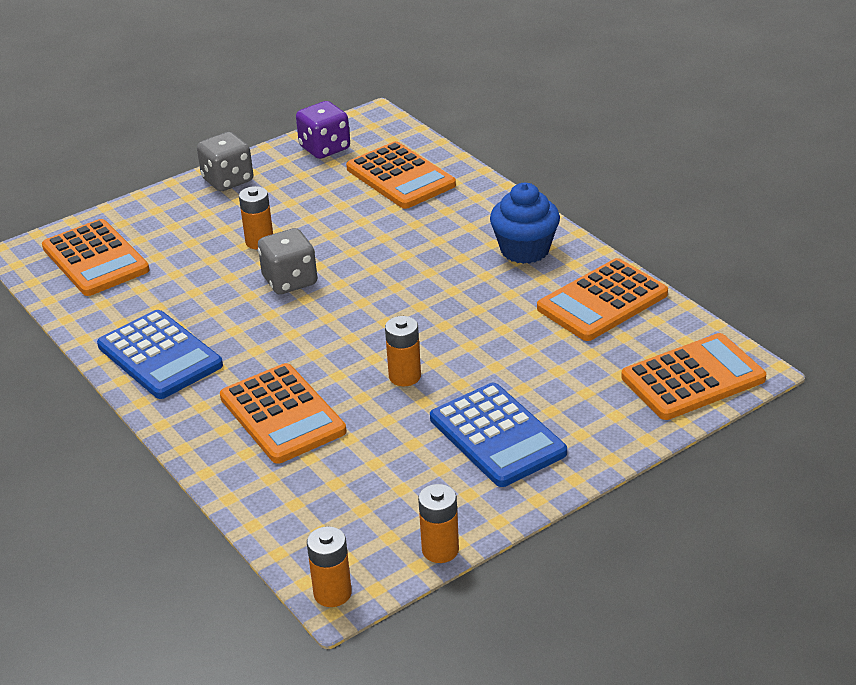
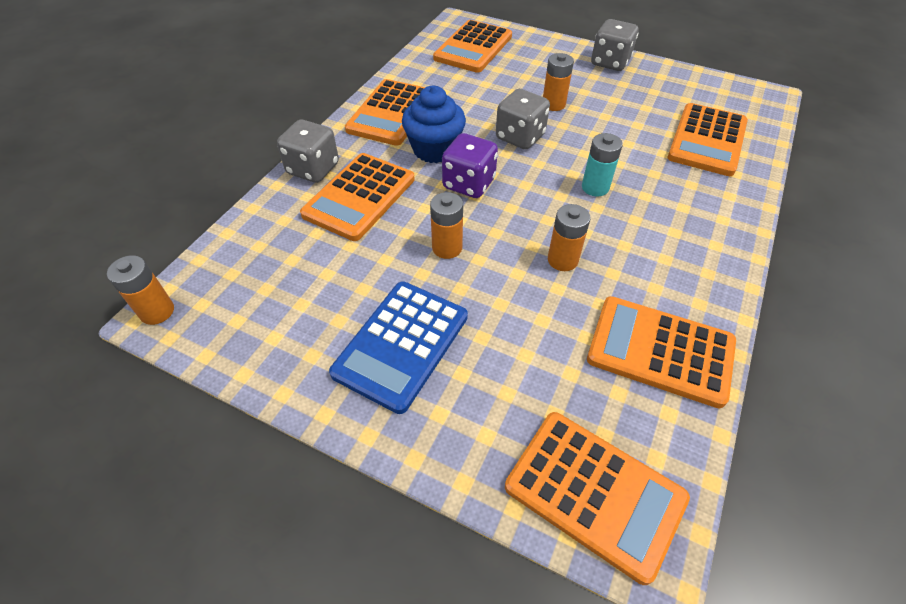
camera: 60 degrees right, 15 degrees up
(160, 356) = (391, 113): blue calculator -> orange calculator
(204, 438) = (313, 169): none -> grey dice
(325, 148) = (698, 88): purple dice -> purple dice (469, 183)
(403, 263) = (595, 187): none -> turquoise battery
(440, 550) = (228, 364): orange battery -> orange battery (562, 260)
(525, 250) = (686, 258): blue cupcake -> blue cupcake (434, 149)

